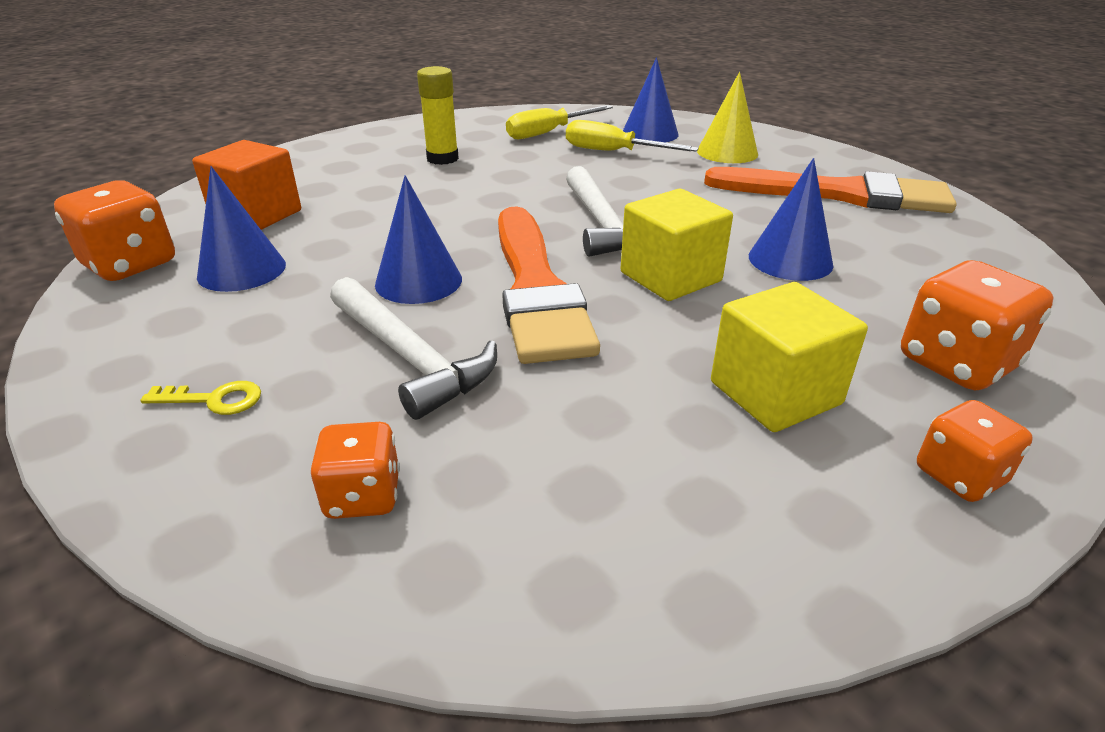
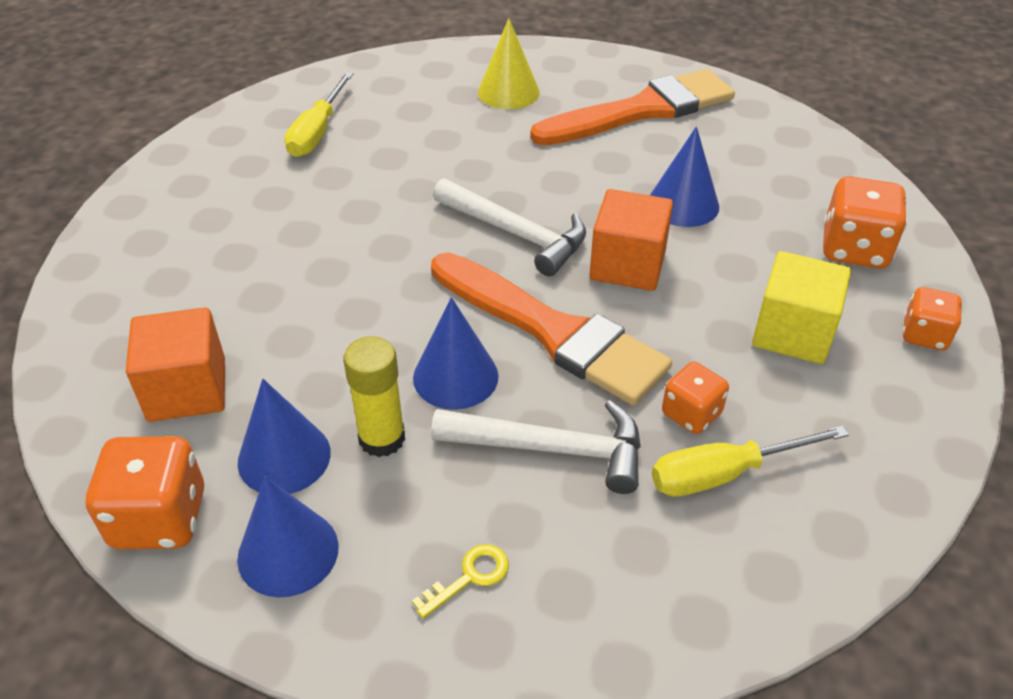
camera: 40 degrees left, 10 degrees up
(363, 496) = (671, 565): orange dice -> orange dice (691, 414)
(442, 159) = (262, 218): yellow glue stick -> yellow glue stick (382, 438)
(613, 152) = (413, 134): yellow screwdriver -> yellow screwdriver (724, 474)
(650, 134) = (414, 93): blue cone -> blue cone (288, 552)
(670, 277) = (627, 265): yellow cube -> orange cube

